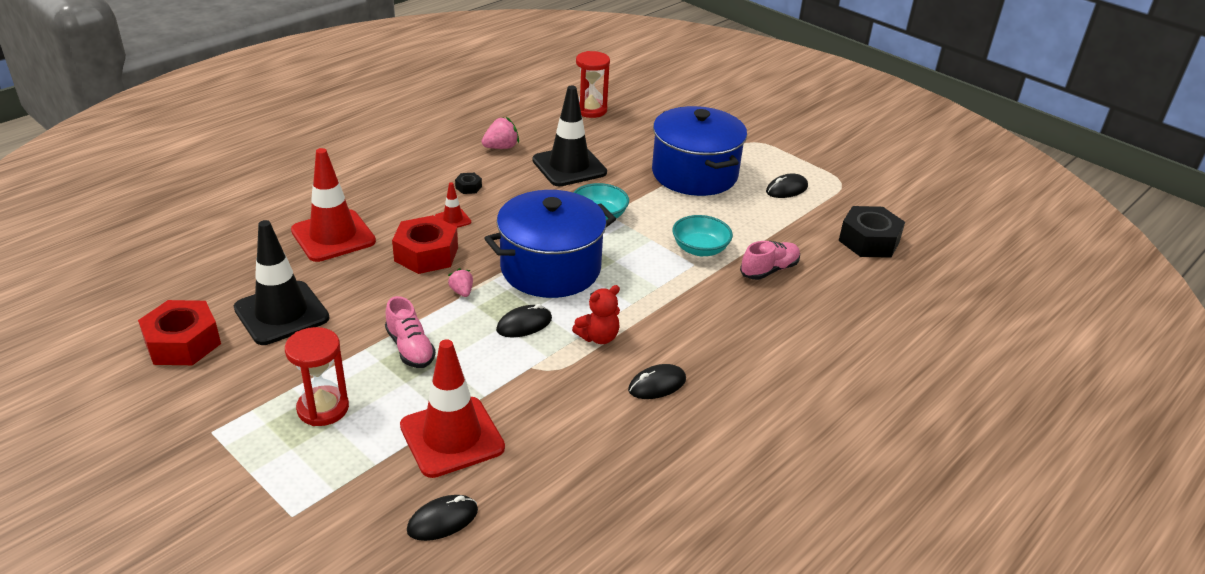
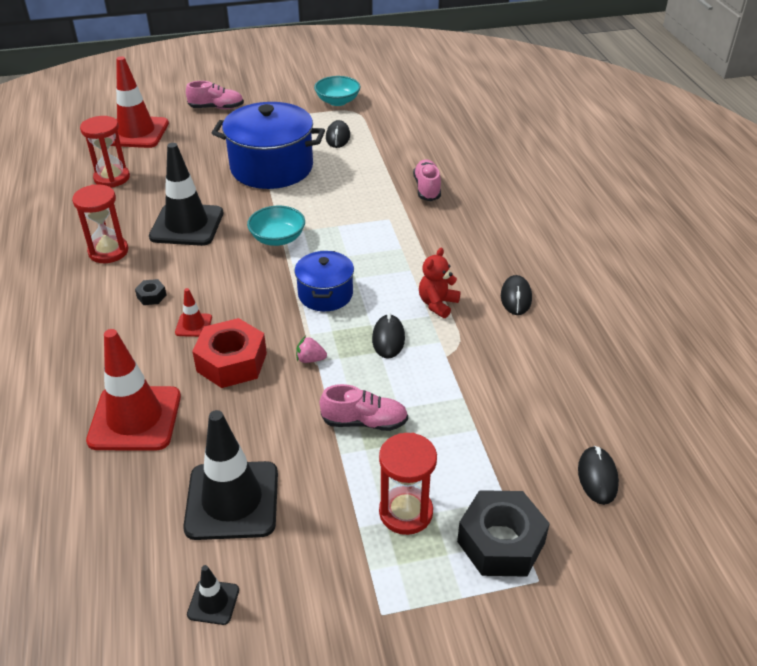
camera: 55 degrees left, 5 degrees up
(183, 343) = (213, 602): red nut -> black traffic cone
(452, 437) = (501, 436): red traffic cone -> red traffic cone (136, 132)
(501, 147) = (108, 251): pink strawberry -> red hourglass
(550, 268) = (325, 294): blue pot -> blue pot, size x0.55
(598, 337) = (437, 304): red teddy bear -> red teddy bear turned 150 degrees counterclockwise
(700, 249) = (372, 208): turquoise bowl -> turquoise bowl (337, 101)
(746, 113) = (216, 108): none -> pink shoe
(869, 241) = (433, 133): black nut -> black nut (501, 542)

